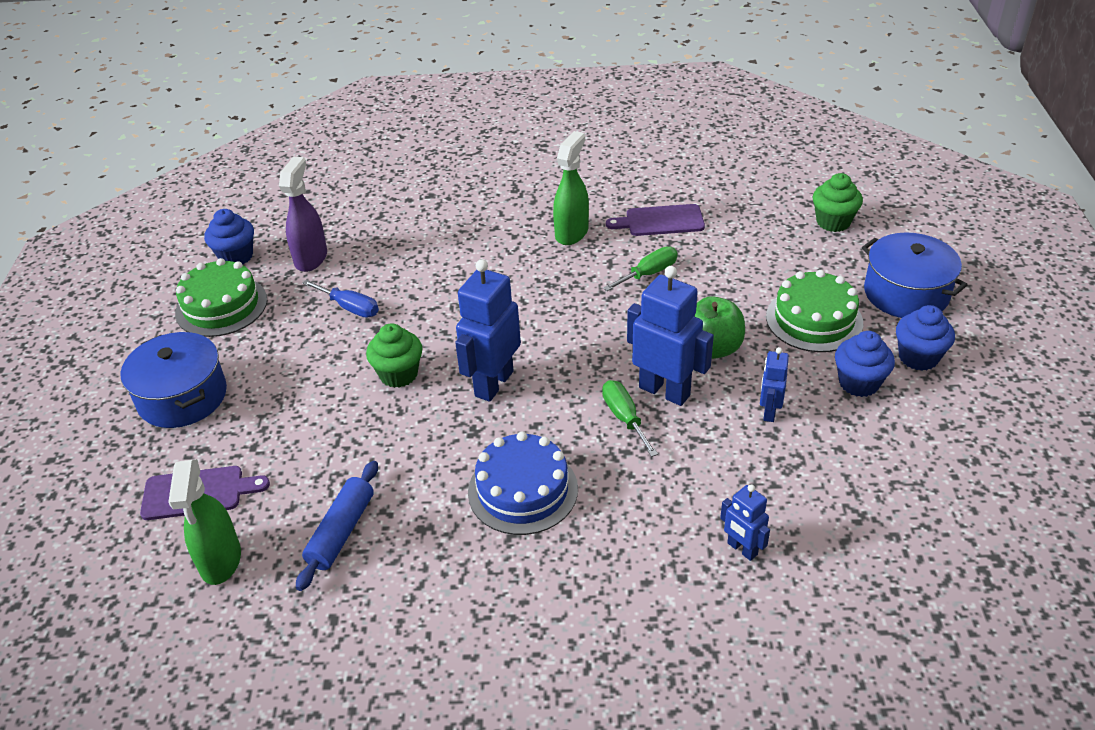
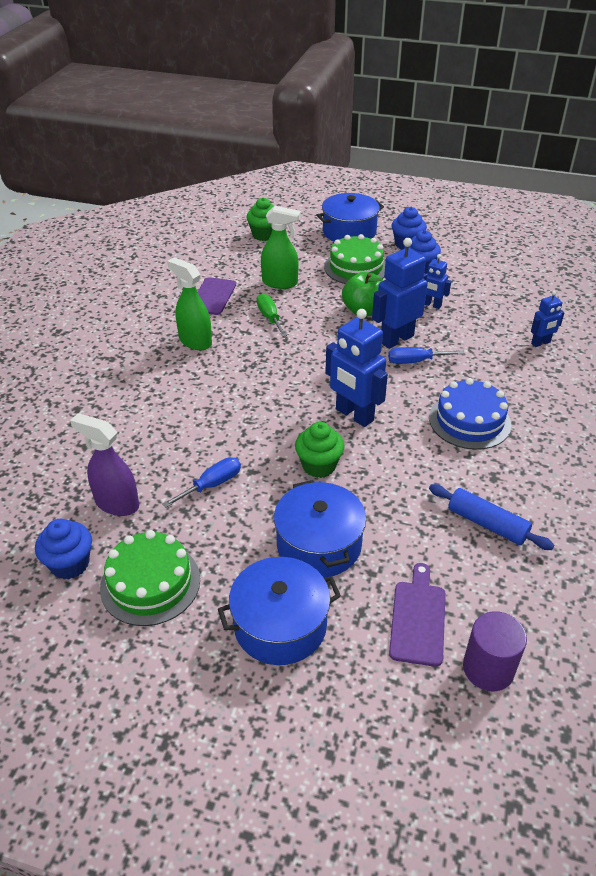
camera: 75 degrees left, 0 degrees up
(140, 558) = (488, 668): none -> purple cylinder
(220, 561) = (503, 606): green spray bottle -> green spray bottle (280, 283)
(285, 400) = (319, 544): none -> blue pot
(624, 418) = (415, 361): green screwdriver -> blue screwdriver

